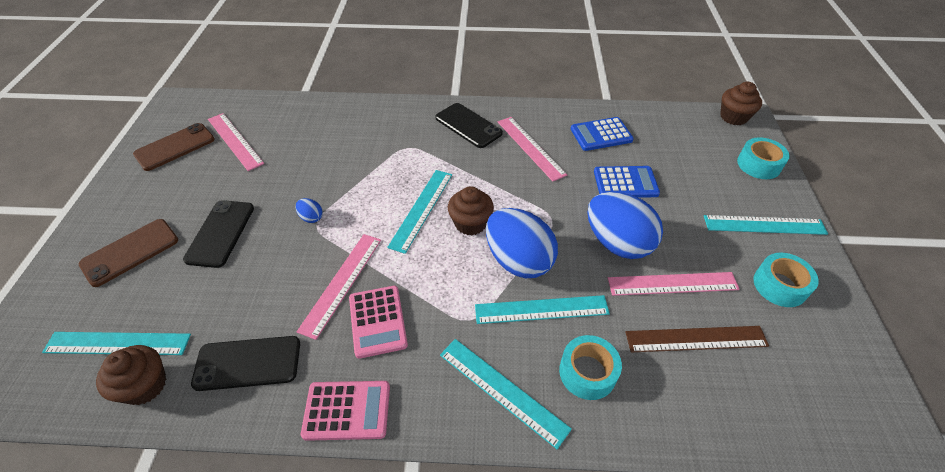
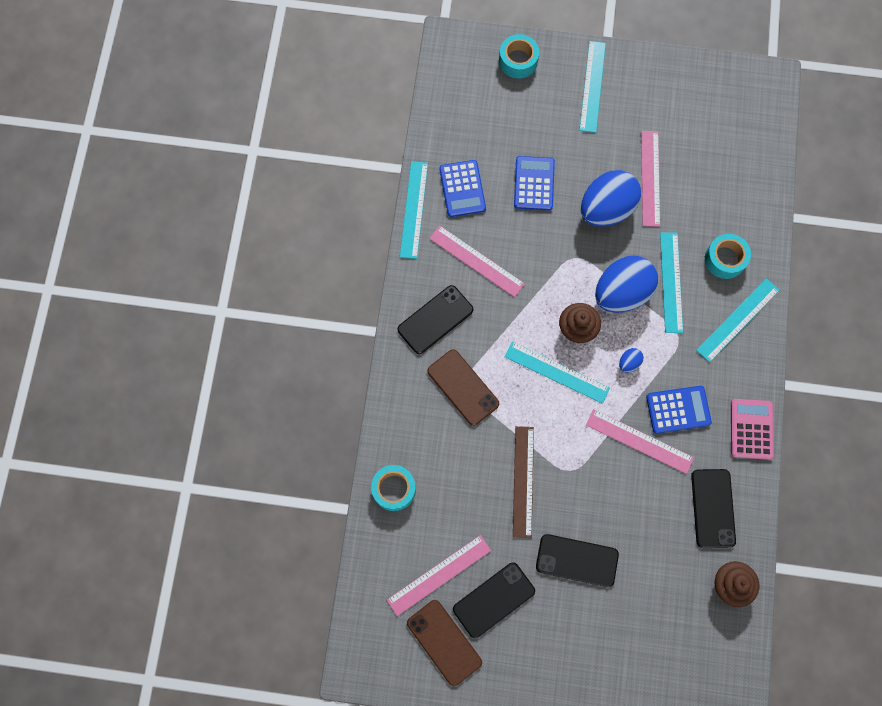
camera: 85 degrees left, 25 degrees up
(118, 343) = (693, 619): turquoise ruler -> turquoise ruler (414, 209)
(130, 252) = (596, 642): brown phone -> brown phone (463, 387)
(201, 175) = (493, 600): none -> black phone
(311, 217) = (561, 475): blue egg -> blue egg (629, 363)
(378, 321) = (678, 409): pink calculator -> blue calculator
(530, 147) = (476, 261): pink ruler -> pink ruler turned 60 degrees clockwise
(696, 339) = (700, 177): brown ruler -> brown ruler (523, 481)
(733, 117) = (445, 55): brown cupcake -> none
(779, 285) = (655, 101): turquoise tape -> turquoise tape (394, 489)

